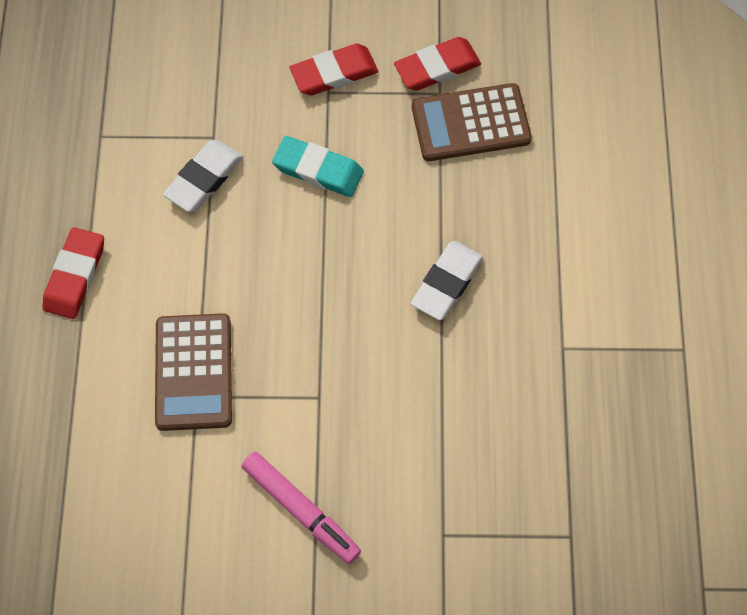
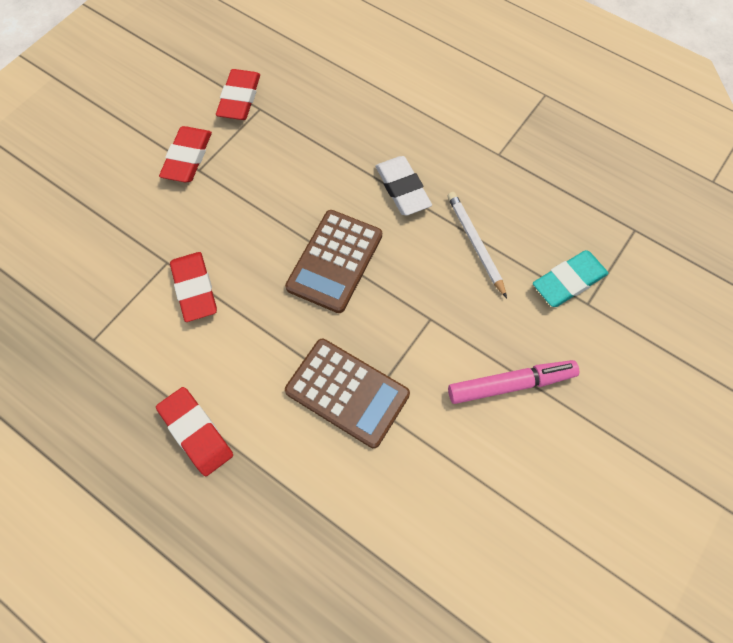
camera: 55 degrees left, 0 degrees up
(204, 179) = (195, 289): white eraser -> red eraser
(318, 170) = (253, 212): turquoise eraser -> turquoise eraser (568, 281)
(433, 389) = (475, 244): none -> white pencil
(470, 123) = (297, 105): brown calculator -> brown calculator (334, 261)

